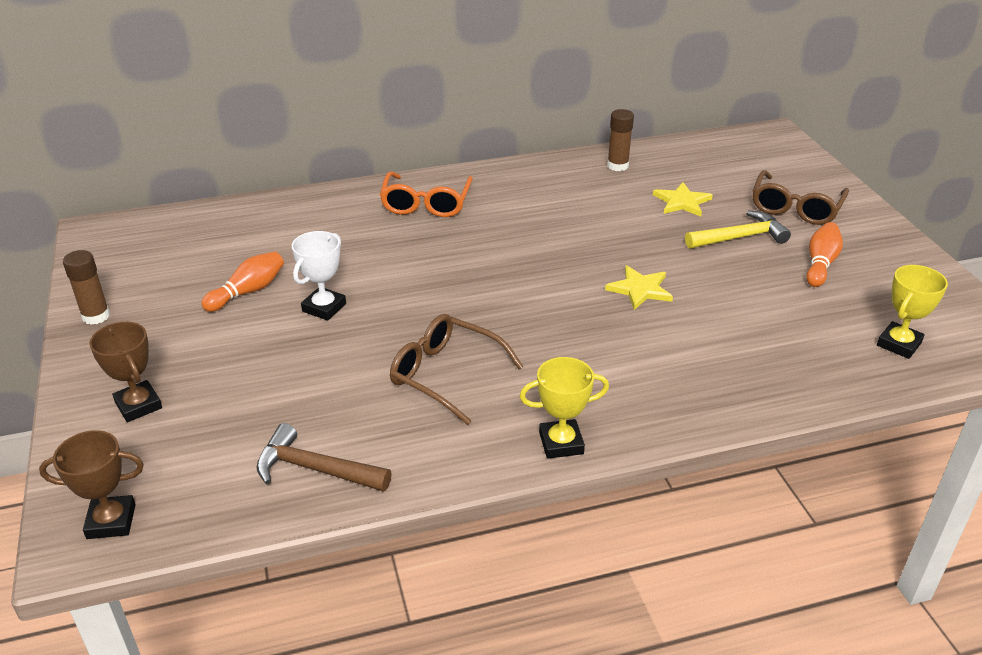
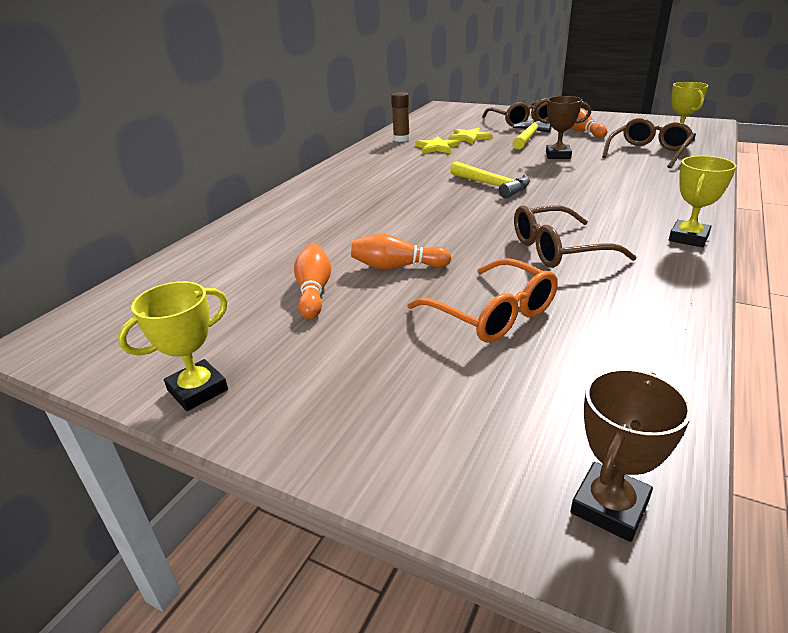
camera: 45 degrees left, 5 degrees down
(96, 316) = (197, 390): brown glue stick -> yellow trophy
(138, 405) = (406, 412): brown trophy -> brown trophy (558, 155)
(315, 469) = (630, 341): brown hammer -> none
(324, 307) = (397, 267): white trophy -> orange bowling pin
(426, 204) = (331, 194): orange glasses -> orange glasses (492, 314)
(556, 277) = (492, 185): none -> yellow hammer
(640, 289) = (542, 170): yellow star -> yellow star (437, 147)
(805, 338) = (648, 152): none -> brown glasses

